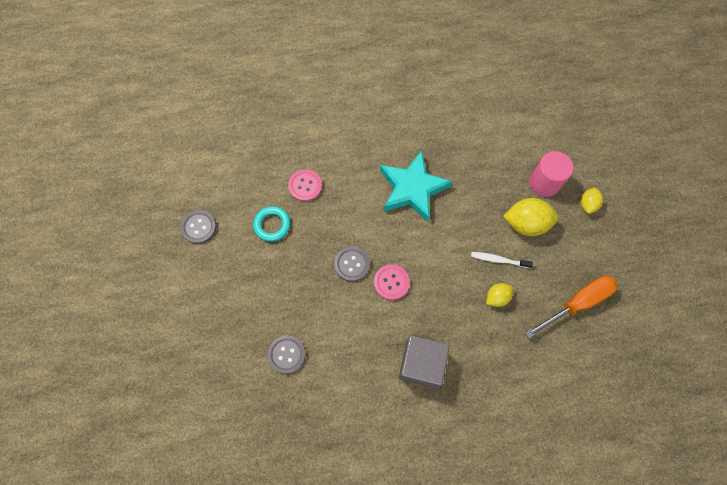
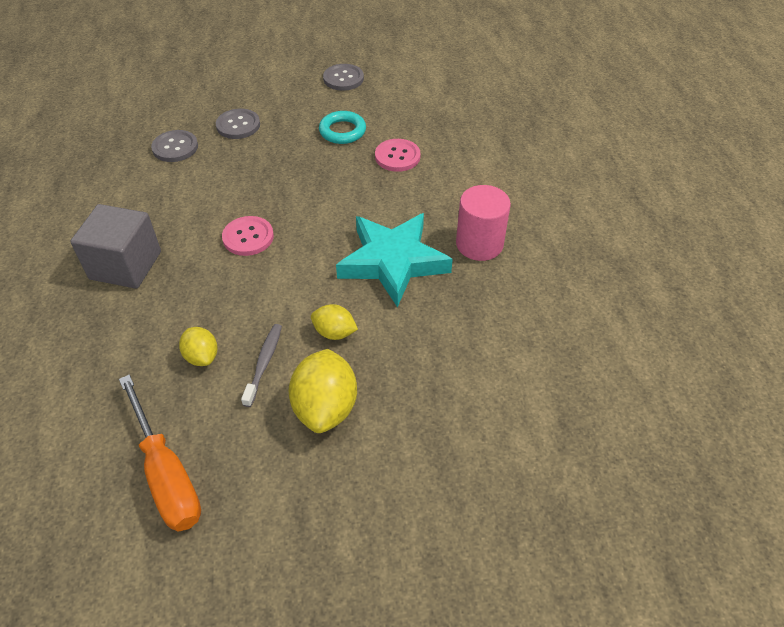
camera: 90 degrees right, 20 degrees down
(352, 264) = (280, 199): grey button -> grey button (238, 125)
(498, 260) = (264, 363): white toothbrush -> grey toothbrush
(544, 183) = (405, 444): pink cylinder -> pink cylinder (479, 244)
(587, 204) = (359, 517): yellow lemon -> yellow lemon (334, 333)

